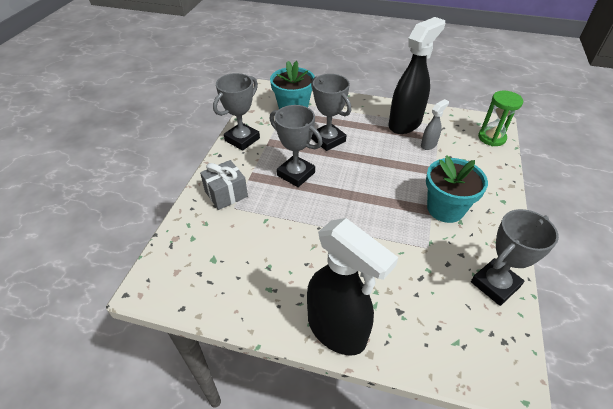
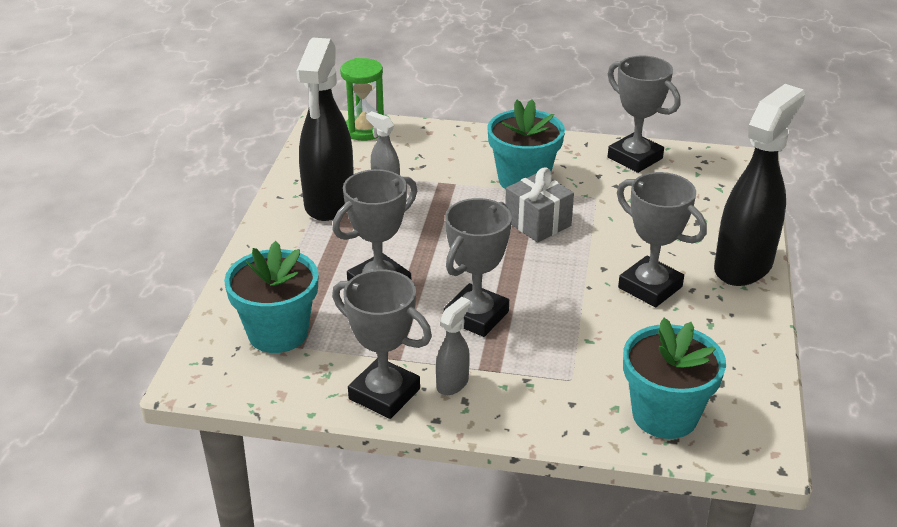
camera: 95 degrees left, 10 degrees down
(191, 245) = (665, 415): none -> turquoise flower pot
(226, 194) = (542, 393): grey gift -> grey gift (537, 223)
(243, 162) = (453, 383): none -> grey spray bottle
(315, 261) = (650, 287): none -> grey trophy
(405, 124) = (329, 203): black spray bottle -> black spray bottle turned 120 degrees counterclockwise

